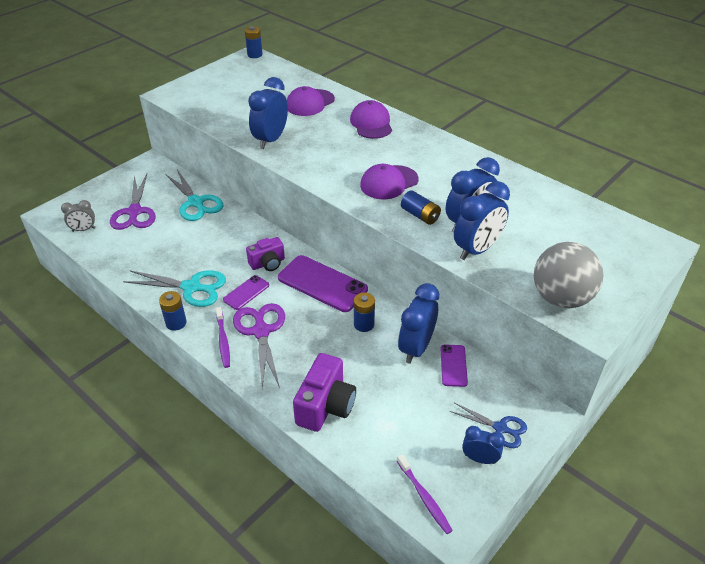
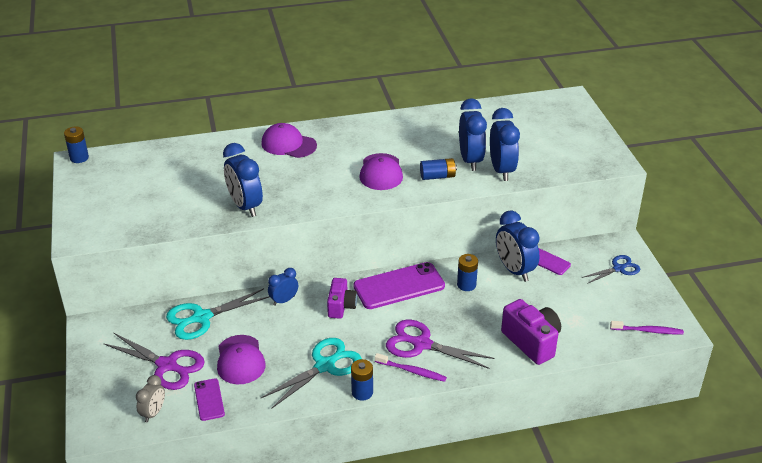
camera: 55 degrees left, 5 degrees down
(196, 202) = (202, 317): turquoise scissors -> turquoise scissors turned 150 degrees clockwise
(246, 292) = (366, 334): purple phone -> purple phone (209, 399)
(310, 103) = (213, 161): purple cap -> purple cap (240, 360)
(479, 459) = (636, 290): blue clock -> blue clock (284, 300)
(560, 298) = (581, 161): grey ball -> none

